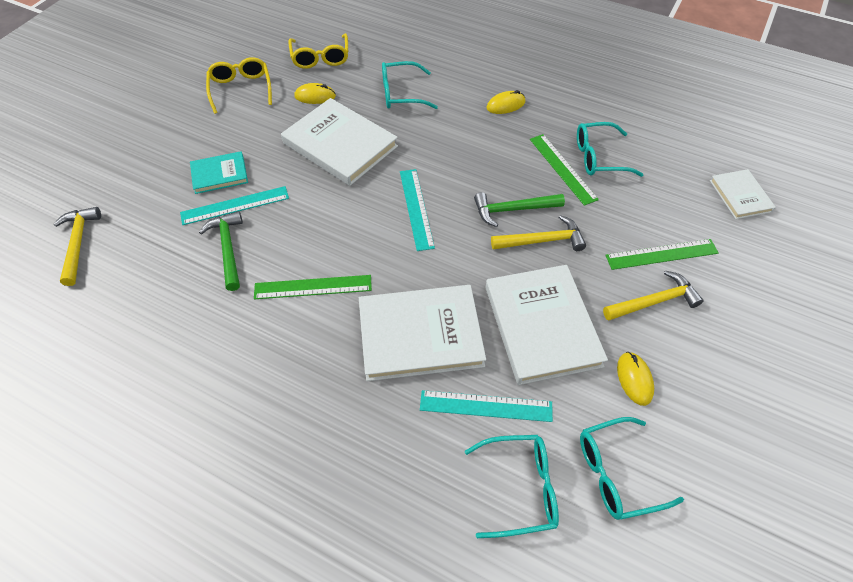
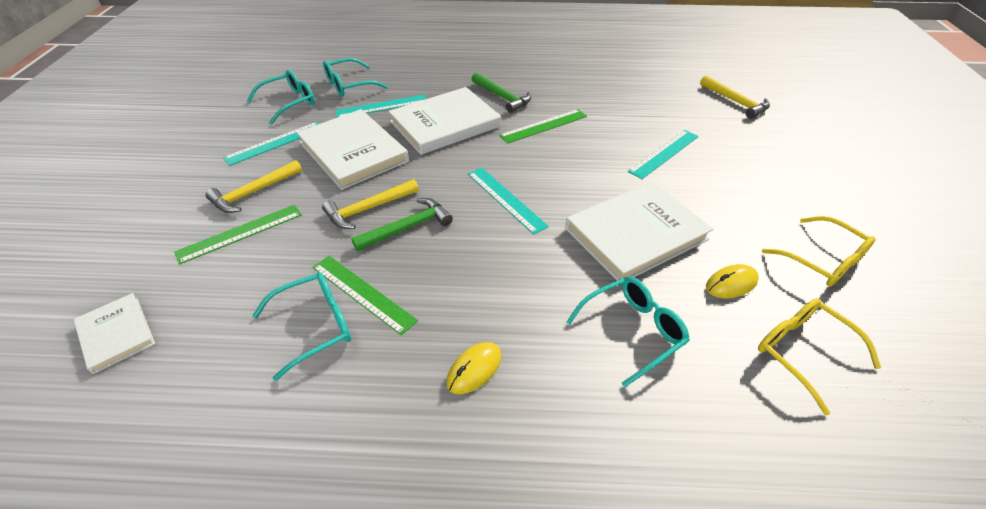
camera: 155 degrees right, 10 degrees down
(219, 174) = (710, 170): turquoise book -> none
(228, 249) = (631, 128): green hammer -> green hammer (502, 97)
(340, 144) = (636, 234): white book -> white book turned 45 degrees counterclockwise
(634, 379) = (275, 143): yellow mouse -> turquoise ruler

